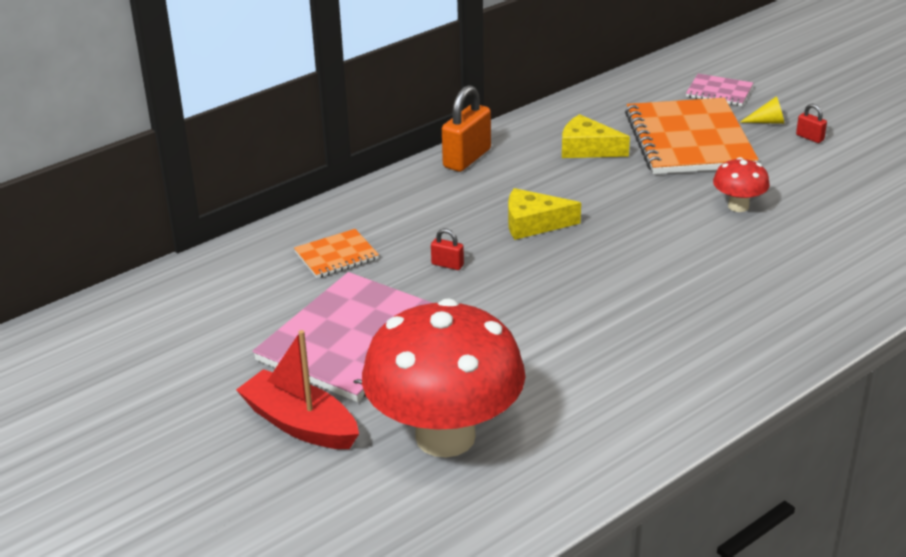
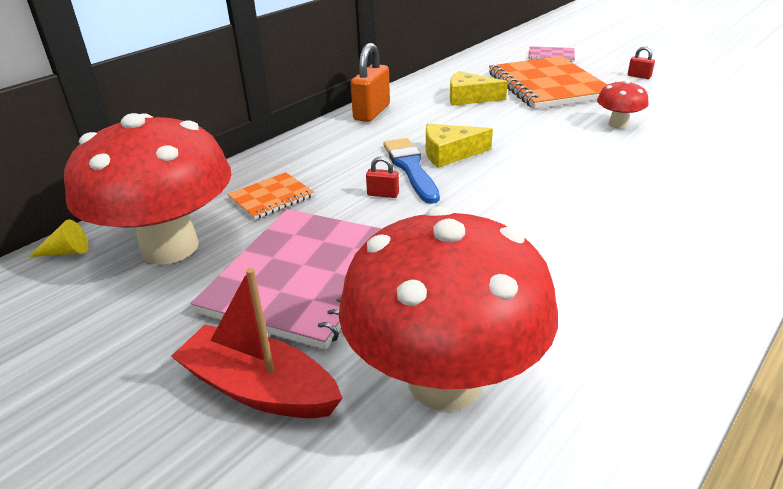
camera: 10 degrees left, 0 degrees up
(236, 297) = (170, 247): none -> red mushroom
(486, 237) = (411, 168): none -> blue brush
(767, 122) = (599, 70): yellow cone -> yellow cone (66, 252)

